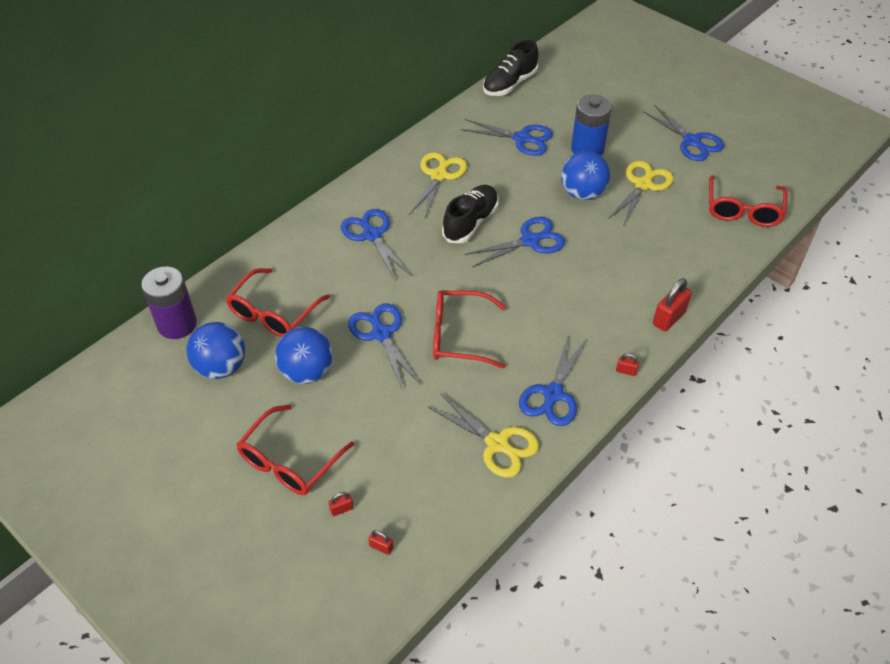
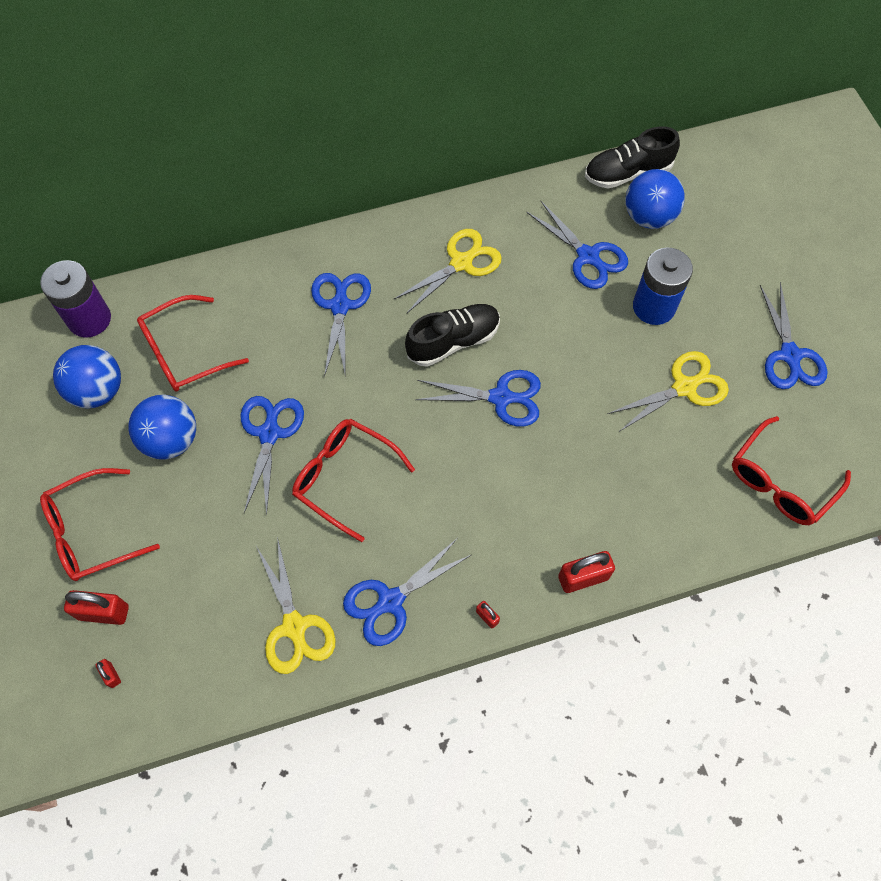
camera: 30 degrees right, 15 degrees up
(341, 509) = (103, 612): red padlock -> red padlock, size x2.02
(582, 193) = (604, 364): blue ball -> blue ball (648, 217)

